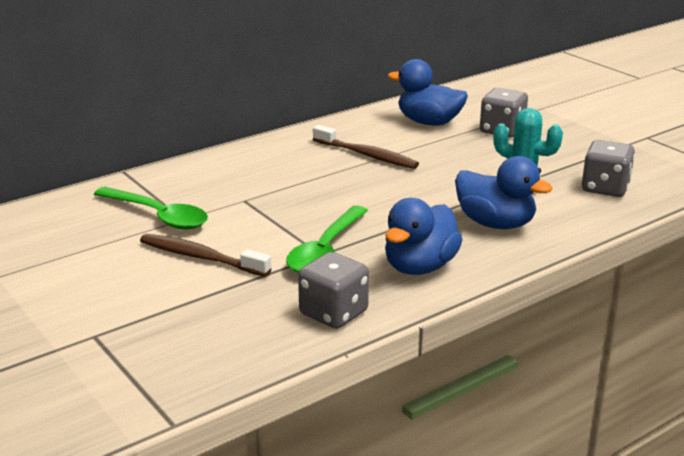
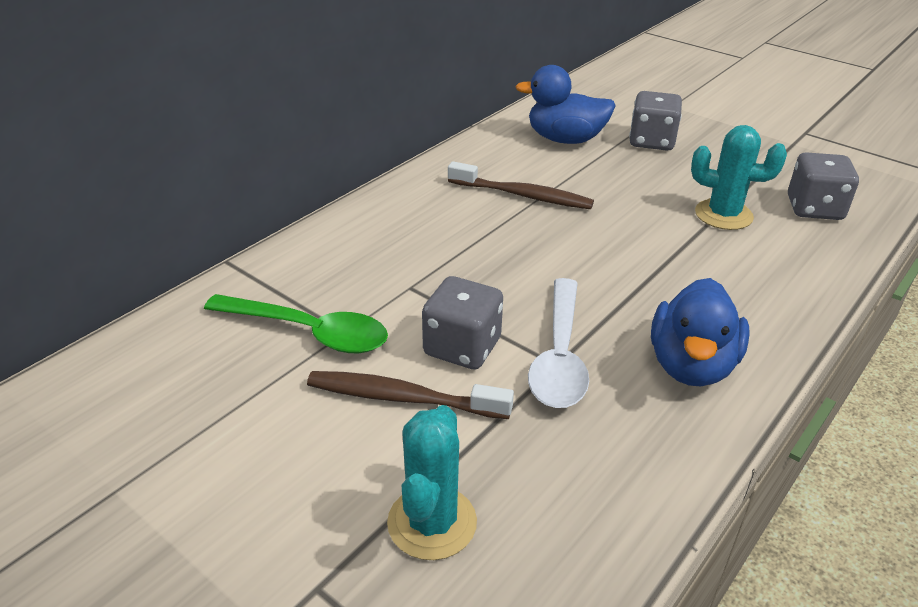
camera: 15 degrees left, 10 degrees up
(181, 318) = (432, 522): none -> turquoise cactus
(326, 250) = (559, 356): green spoon -> white spoon
(333, 313) = (633, 469): grey dice -> grey dice (462, 347)
(495, 224) = (733, 279): blue duck -> none

